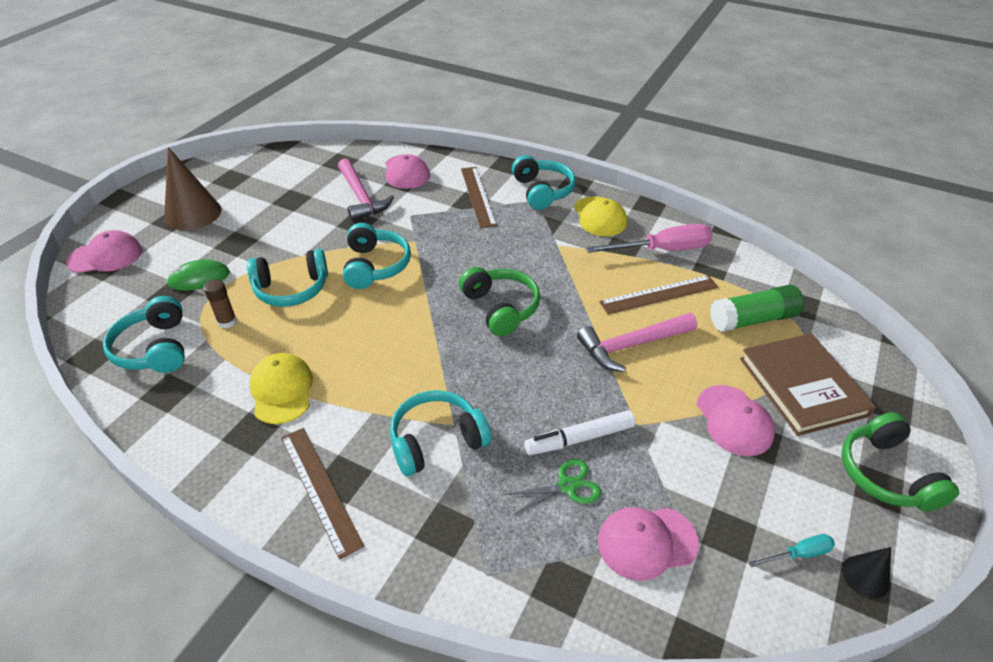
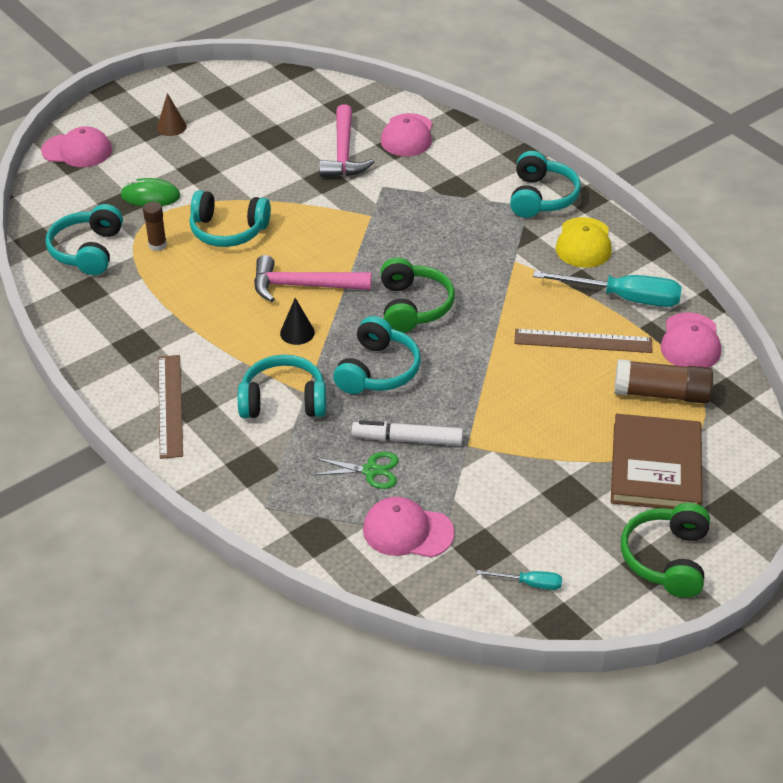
camera: 25 degrees right, 0 degrees up
(193, 213) = (171, 127): brown cone -> brown cone, size x0.51
(282, 390) = (176, 319): yellow cap -> none
(375, 266) = (317, 230): turquoise headphones -> turquoise headphones (378, 370)
(478, 196) = (466, 184): brown ruler -> none
(632, 345) = (516, 379): pink hammer -> pink hammer (303, 286)
(662, 250) = (624, 298): pink screwdriver -> turquoise screwdriver
(734, 420) = (561, 472): pink cap -> pink cap (690, 342)
(752, 319) = (661, 394): green glue stick -> brown glue stick
(865, 576) = (573, 617): black cone -> black cone (297, 332)

